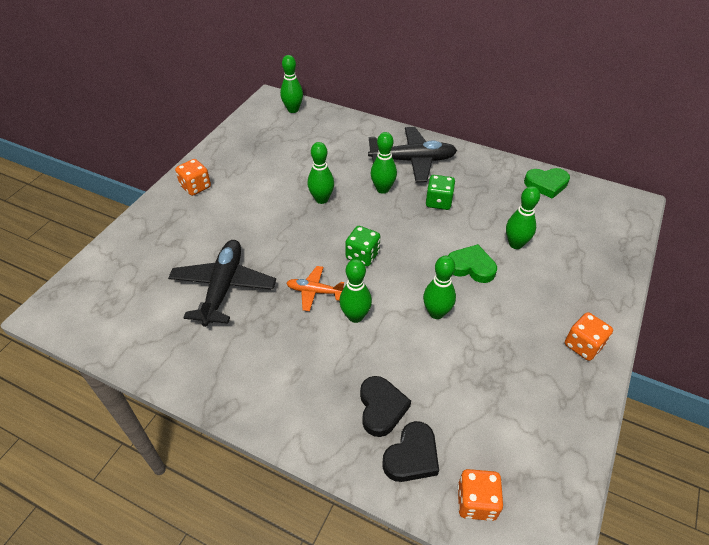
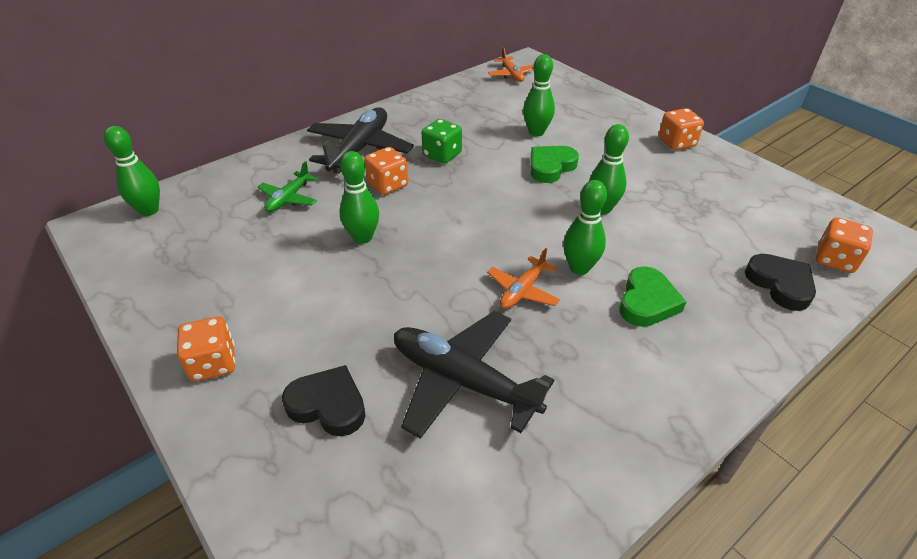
camera: 65 degrees left, 5 degrees down
(338, 153) = (288, 198): none -> green plane
(362, 255) = (487, 233): green dice -> none
(381, 408) = (716, 287): black heart -> black heart (328, 405)
(382, 189) = (388, 185): green bowling pin -> orange dice
(546, 184) = (469, 89): green heart -> green heart (647, 302)
(597, 201) = (511, 74): none -> orange plane

